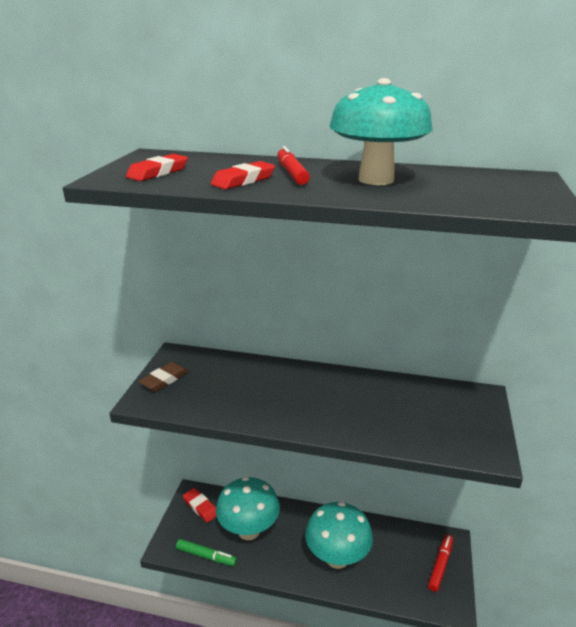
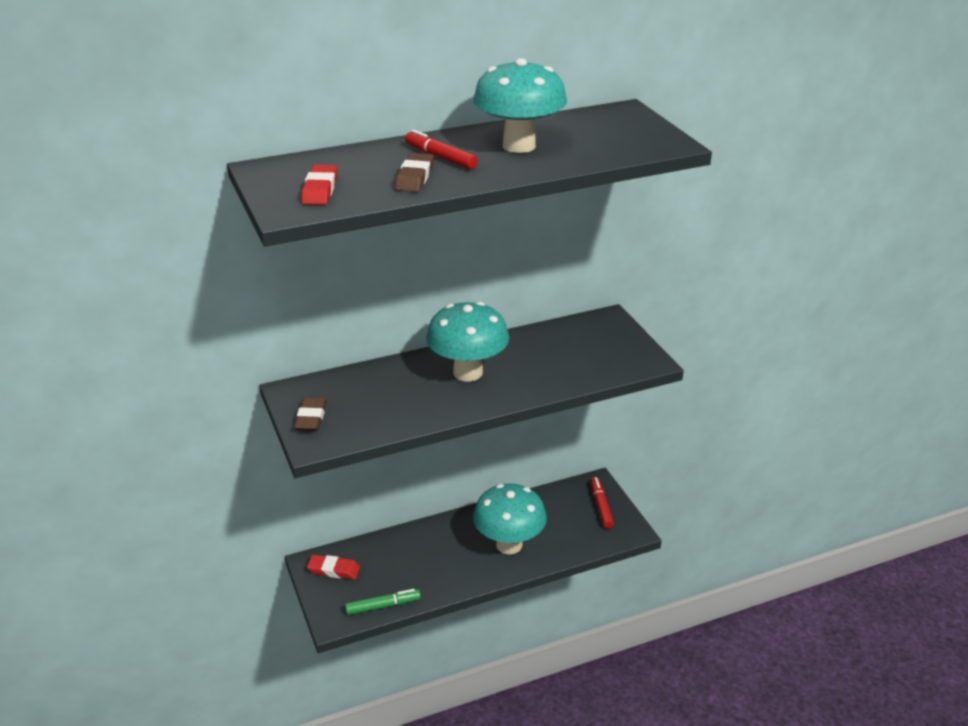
camera: 35 degrees left, 5 degrees up
(243, 180) = (414, 177): red eraser -> brown eraser
(249, 530) = (405, 565): turquoise mushroom -> turquoise mushroom (468, 372)

